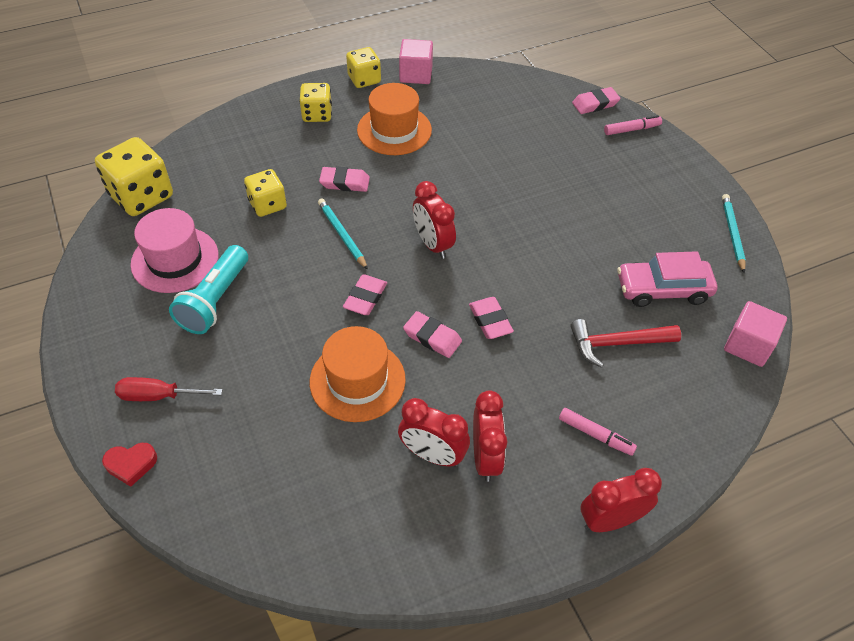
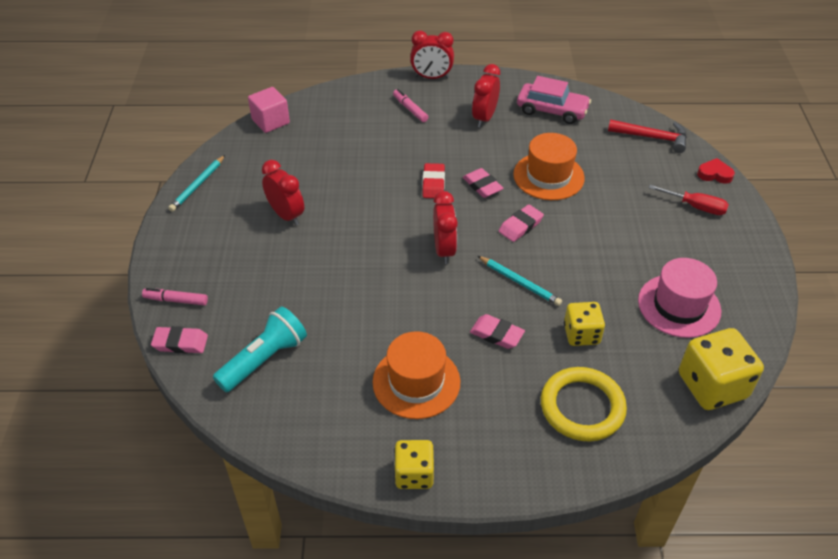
camera: 155 degrees left, 5 degrees down
(215, 300) = (645, 260): turquoise flashlight -> turquoise flashlight (264, 359)
(253, 150) = (582, 407): none -> yellow ring
(317, 114) = (494, 435): yellow dice -> none
(342, 235) = (520, 282): turquoise pencil -> turquoise pencil turned 45 degrees counterclockwise
(416, 74) = (346, 459): pink cube -> none
(432, 455) = (516, 127): red clock -> red clock (286, 215)
(490, 321) = (433, 184): pink eraser -> red eraser
(616, 343) = (355, 146): red hammer -> red hammer (653, 138)
(663, 289) = (292, 166): pink car -> pink car (552, 110)

